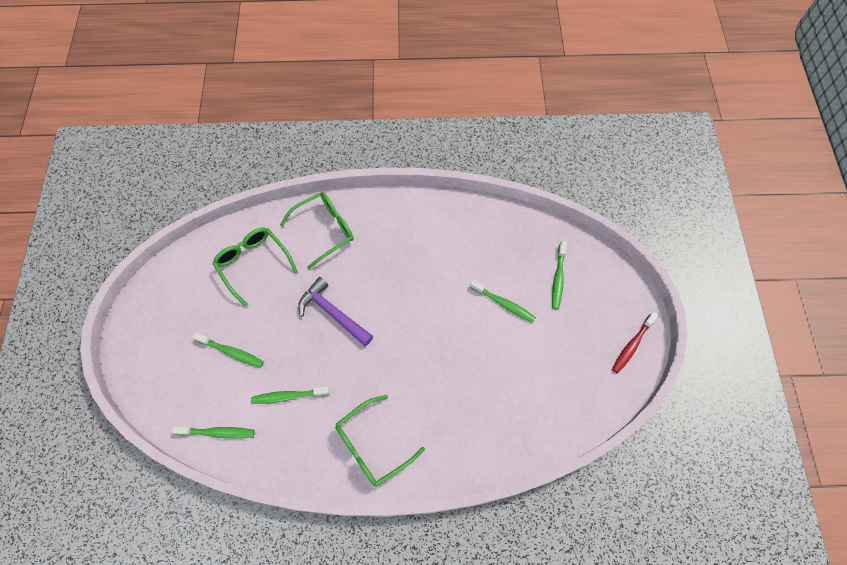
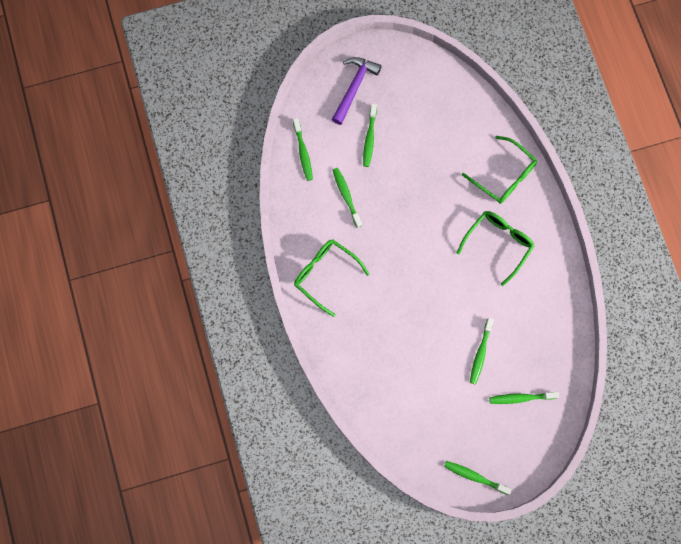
camera: 75 degrees right, 10 degrees up
(253, 264) = (452, 127): green glasses -> green glasses (498, 244)
(333, 313) = (427, 208): purple hammer -> purple hammer (354, 87)
(632, 345) = (475, 477): red toothbrush -> green toothbrush

